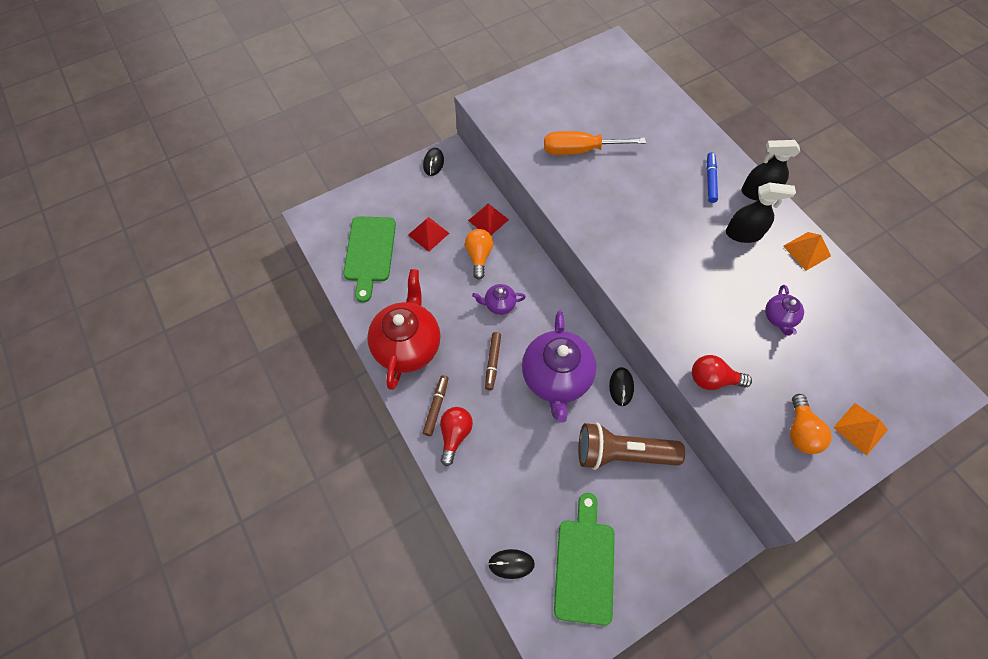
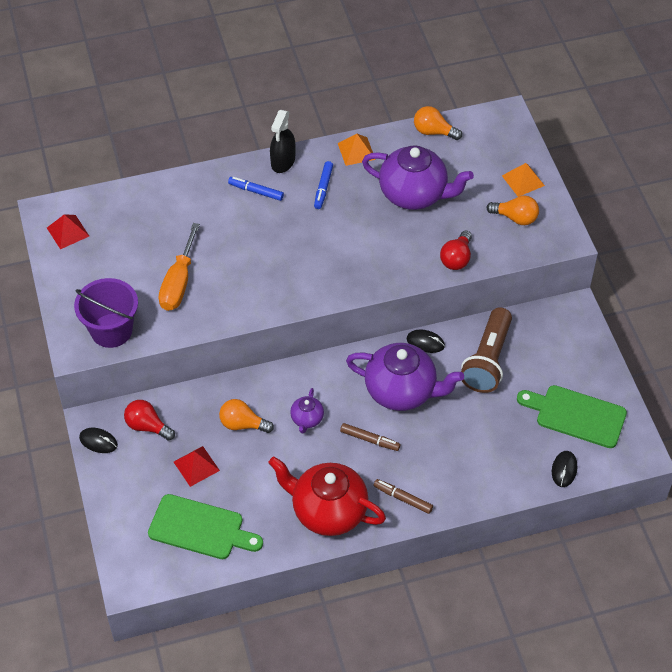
camera: 75 degrees left, 10 degrees down
(455, 435) = (436, 488): red light bulb -> red light bulb (147, 426)
(488, 220) = (199, 405): red pyramid -> red pyramid (68, 231)
(511, 119) = (111, 330): none -> purple bucket
(743, 233) = (323, 188): black spray bottle -> blue marker
(778, 318) = (414, 194): purple teapot -> purple teapot, size x2.15
(876, 317) = (433, 132): none -> orange light bulb

